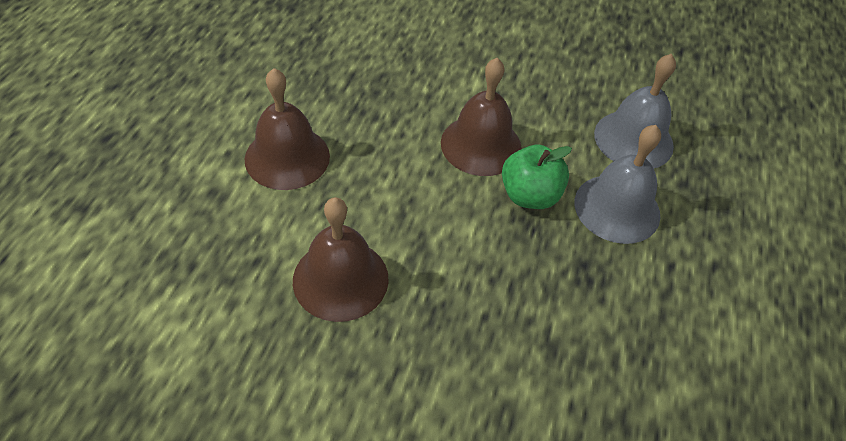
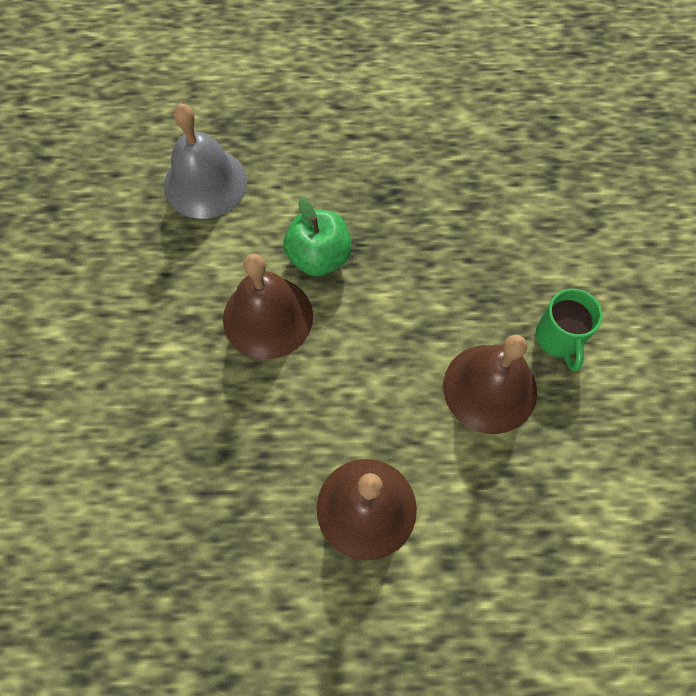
camera: 105 degrees left, 15 degrees up
(362, 363) = (559, 339): none -> green mug
(617, 208) = (303, 183): grey bell -> none

